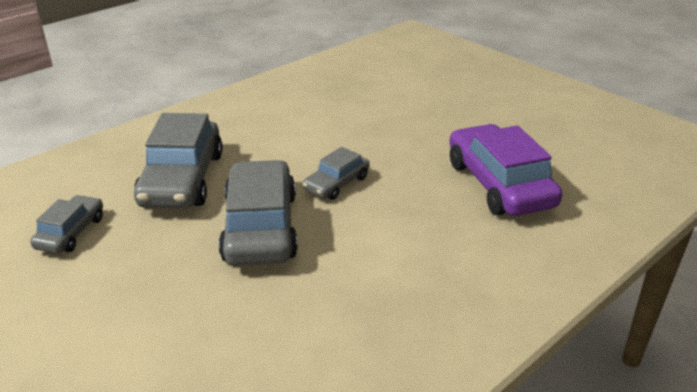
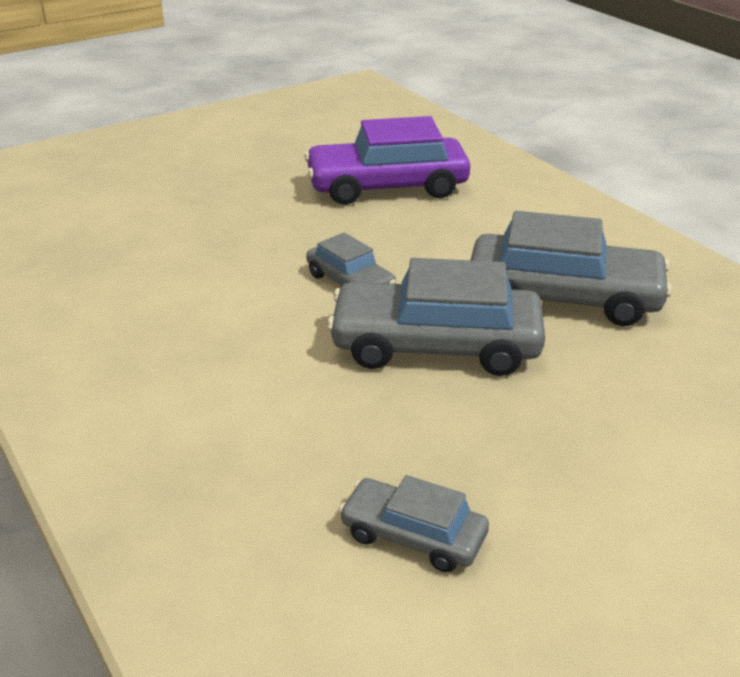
camera: 80 degrees left, 0 degrees up
(182, 179) = (288, 415): grey car -> grey car (563, 297)

